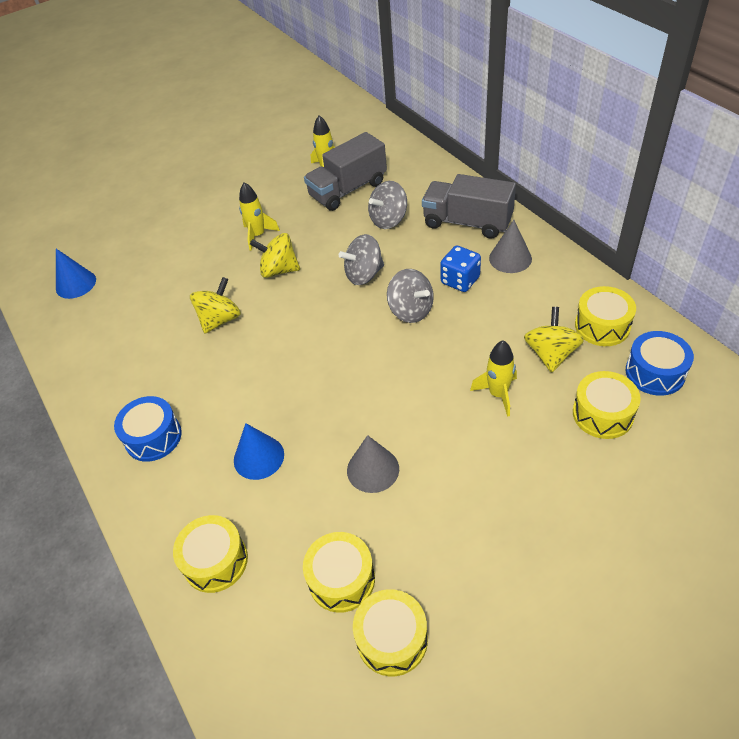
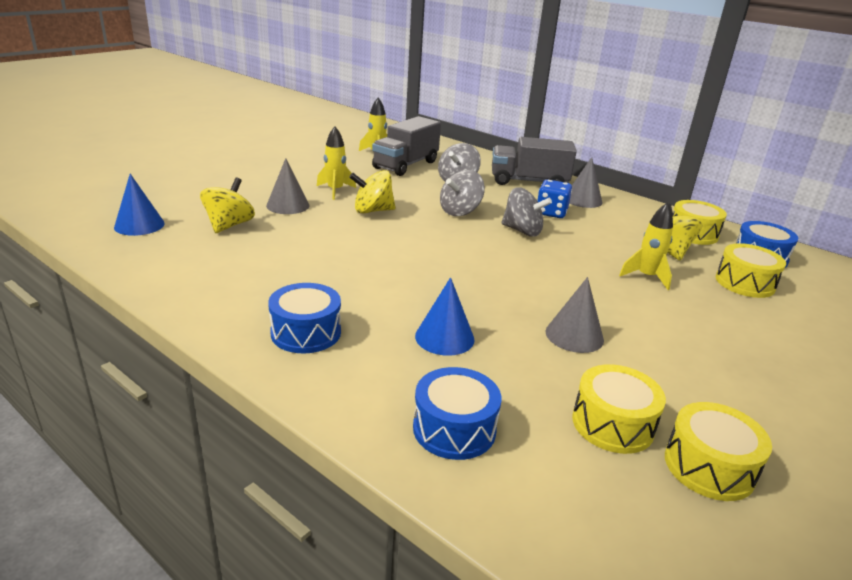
camera: 25 degrees left, 20 degrees down
(205, 259) = (288, 205): none -> grey cone
(215, 561) = (454, 429): yellow drum -> blue drum
(220, 320) = (331, 243): yellow spinning top -> yellow spinning top (229, 225)

